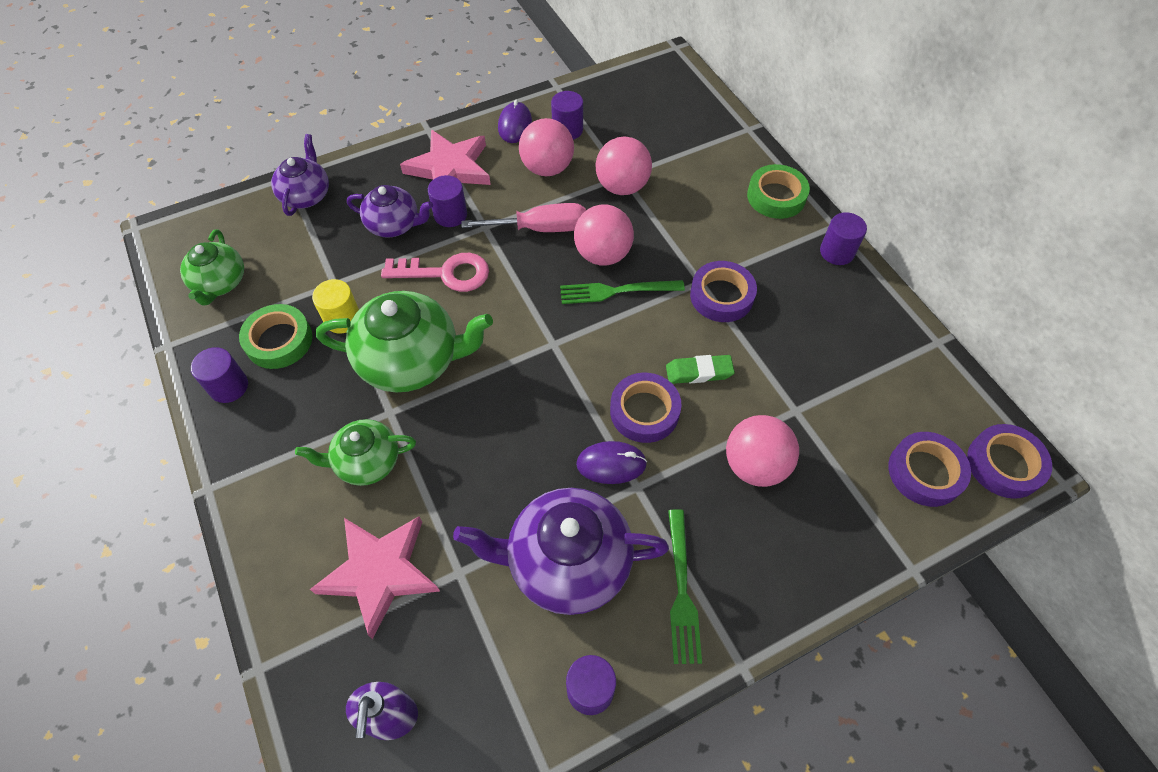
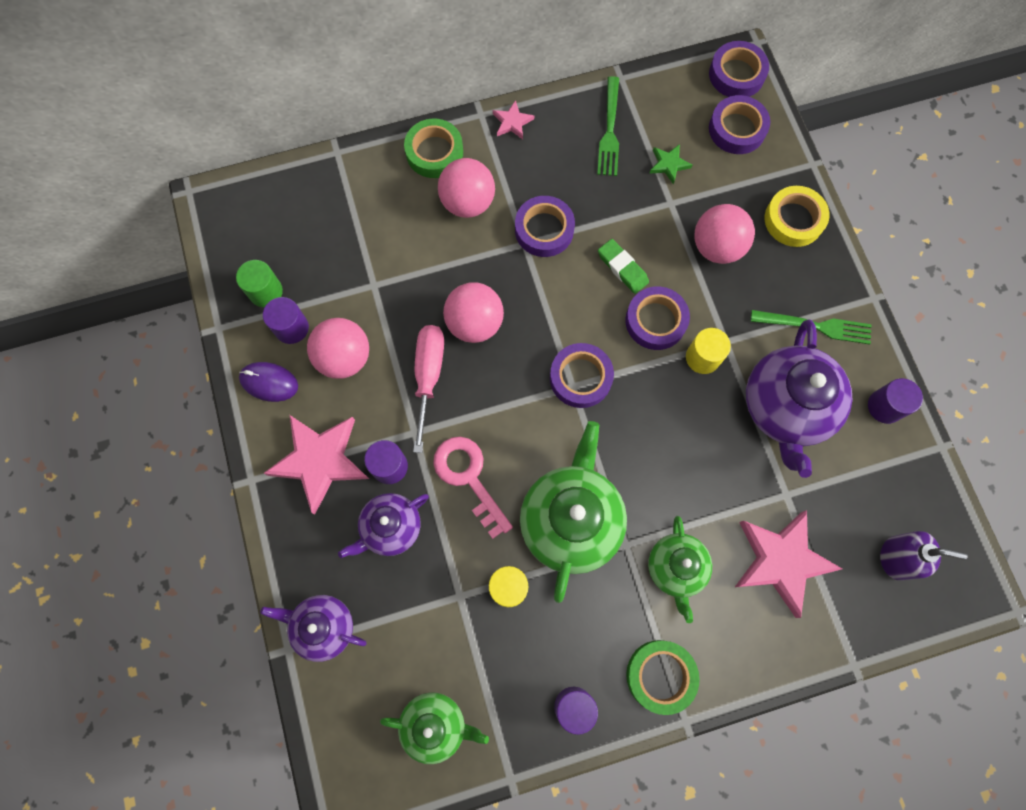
camera: 80 degrees left, 15 degrees up
(279, 341) = (525, 655): green tape -> green tape (660, 676)
(394, 225) = (391, 527): purple teapot -> purple teapot turned 150 degrees counterclockwise
(445, 273) = (469, 478): pink key -> pink key turned 45 degrees counterclockwise
(563, 349) = (580, 378): none -> purple tape
(597, 108) = (266, 292): none -> green cylinder
(611, 464) = (702, 357): purple mouse -> yellow cylinder
(616, 291) = (522, 320): green fork -> green fork (610, 131)
(622, 186) = (388, 288): pink ball -> pink ball (468, 203)
(699, 372) = (622, 268): green eraser -> green eraser turned 45 degrees counterclockwise
(822, 552) = (793, 220): none -> yellow tape
(837, 252) = (512, 122): purple cylinder -> pink star
(845, 403) = (669, 164): none -> green star

